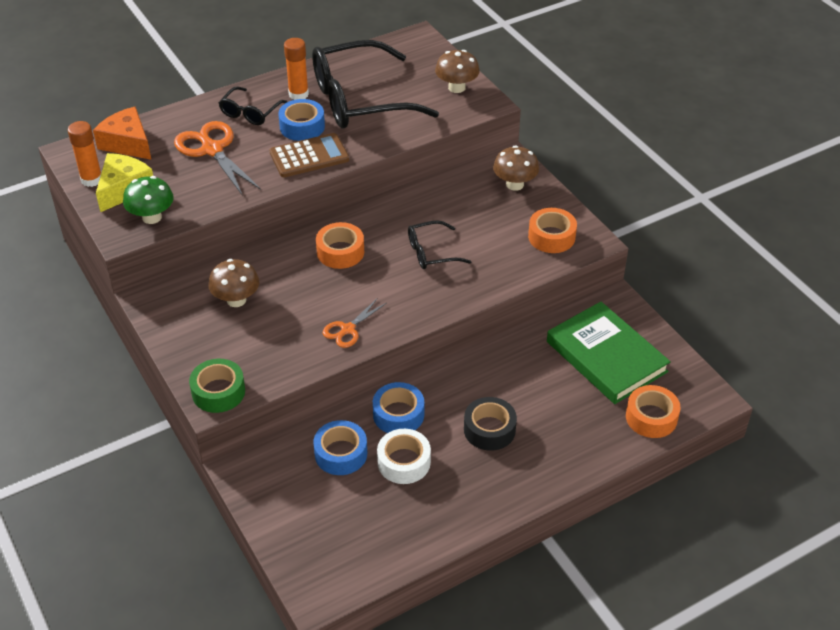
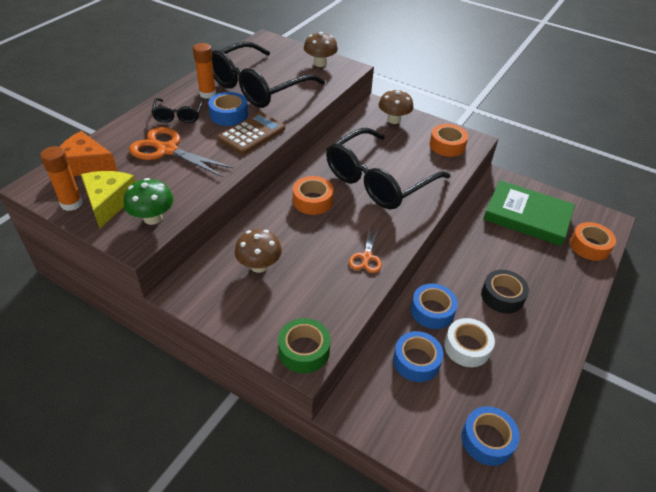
camera: 30 degrees left, 0 degrees up
(349, 547) = (487, 440): none -> blue tape
(431, 252) = (378, 180): black glasses -> black glasses, size x2.14

